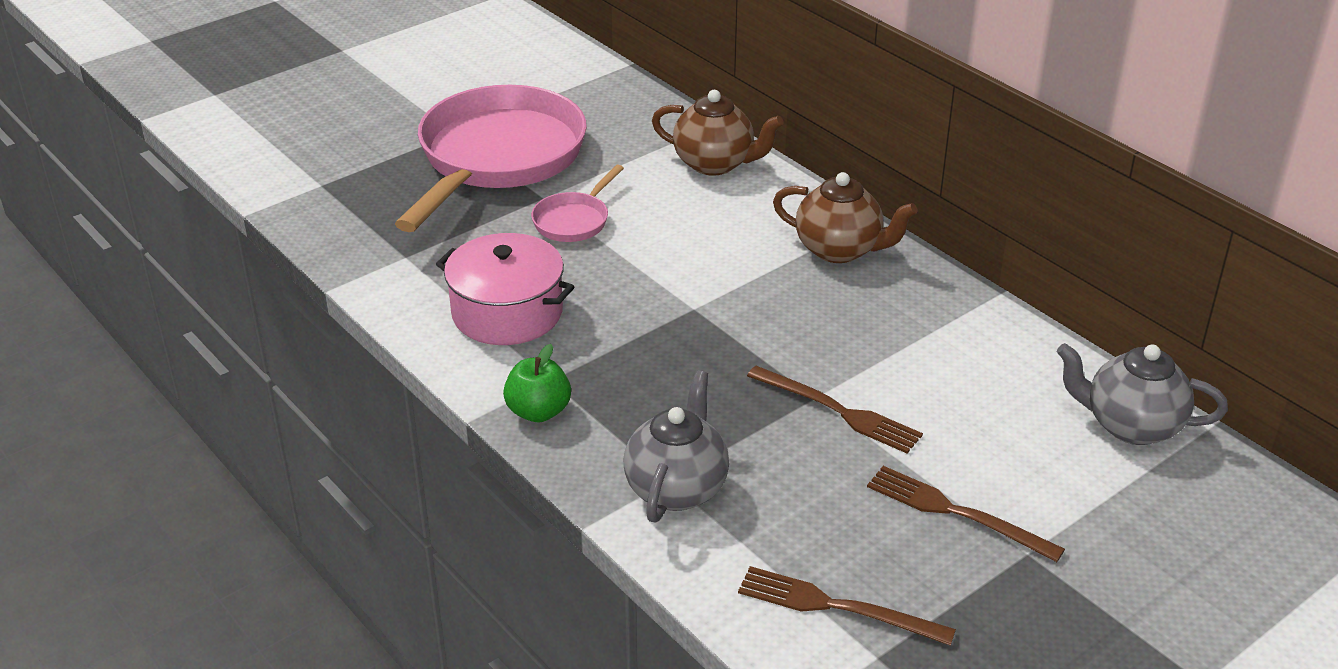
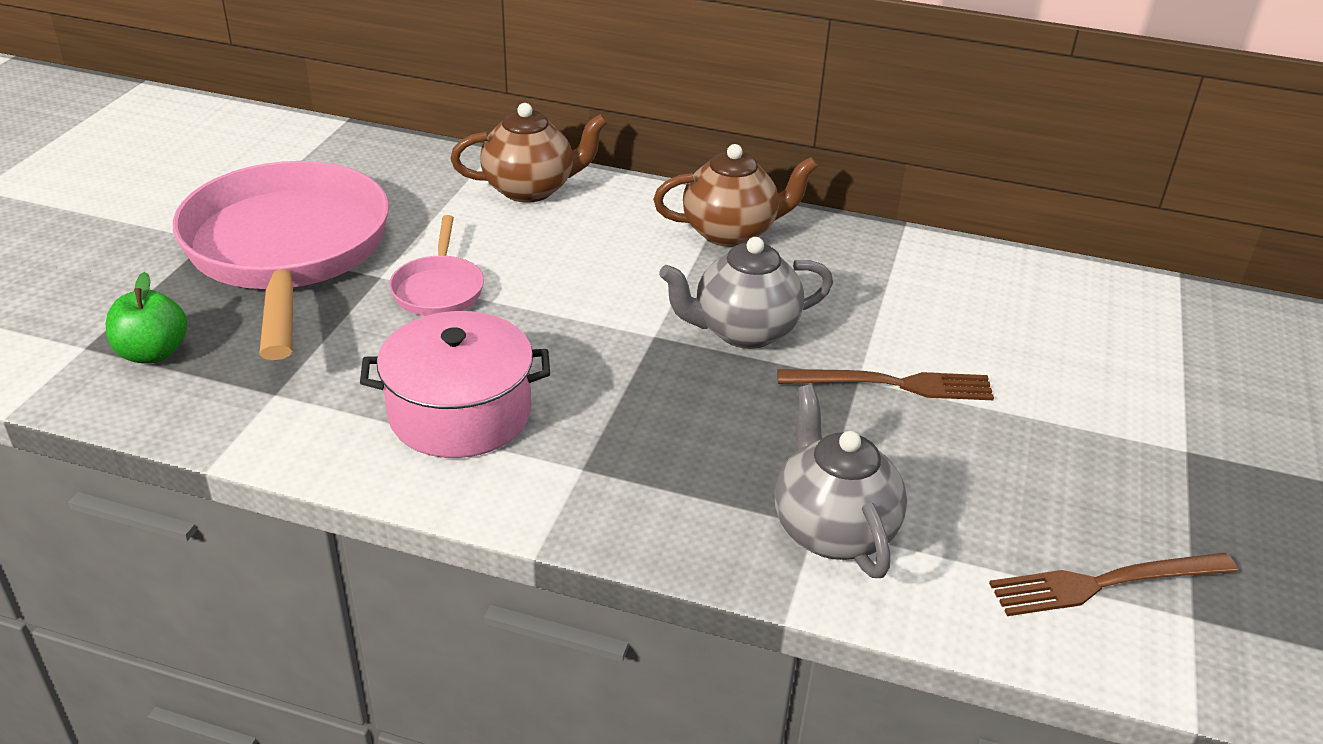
camera: 35 degrees left, 0 degrees up
(538, 411) = (604, 510): green apple -> green apple (153, 353)
(956, 513) = (1093, 438): brown fork -> none
(1131, 426) = (1128, 302): grey teapot -> grey teapot (743, 331)

